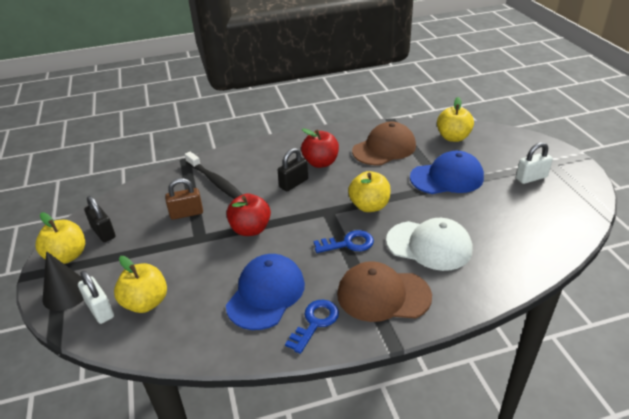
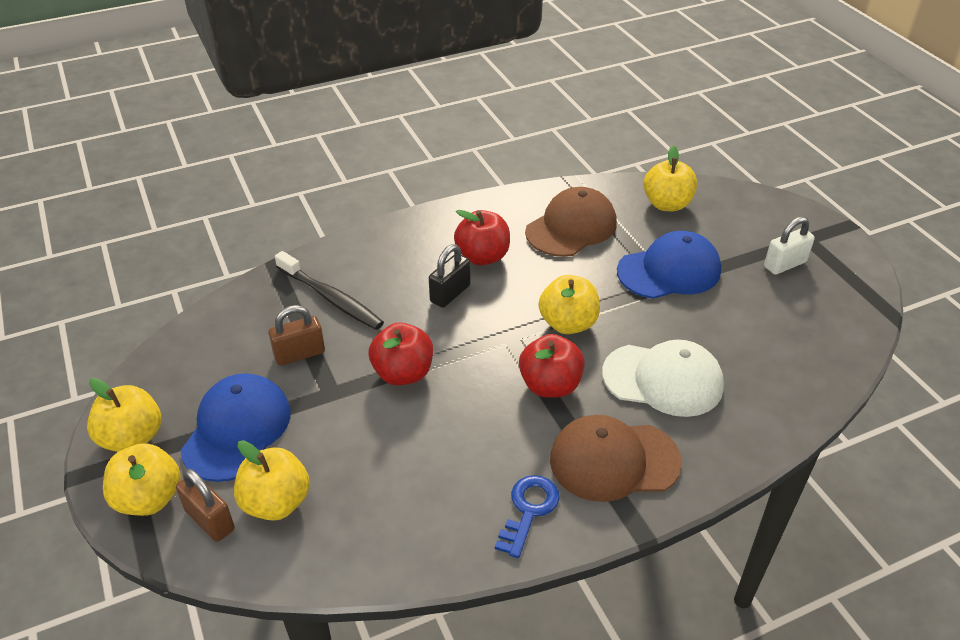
camera: 10 degrees left, 5 degrees up
(66, 293) = (149, 498): black cone -> yellow apple
(100, 310) = (210, 520): white padlock -> brown padlock
(103, 232) = (178, 395): black padlock -> none
(266, 294) = (449, 473): blue cap -> blue cap (237, 430)
(348, 243) = (550, 385): blue key -> red apple

